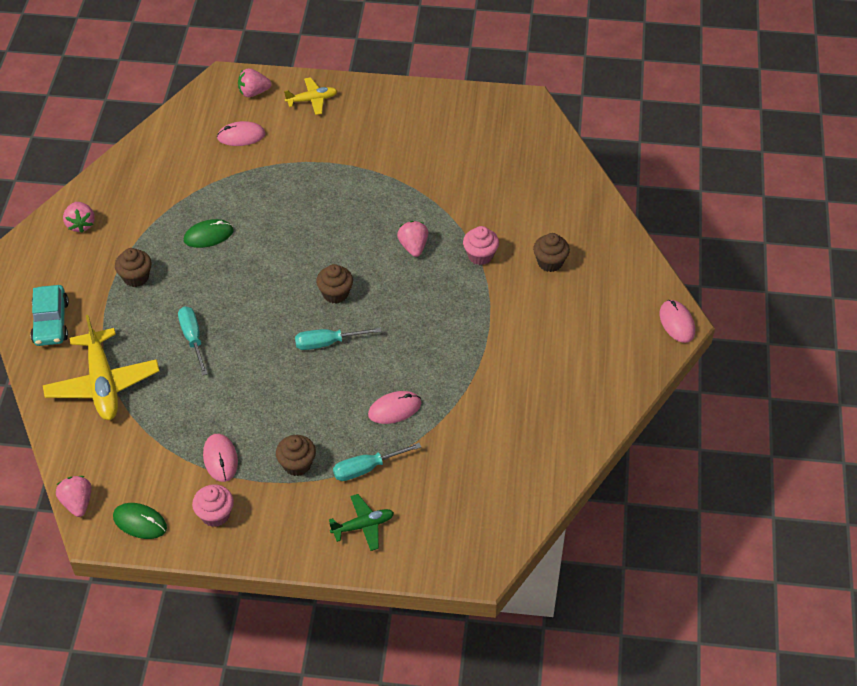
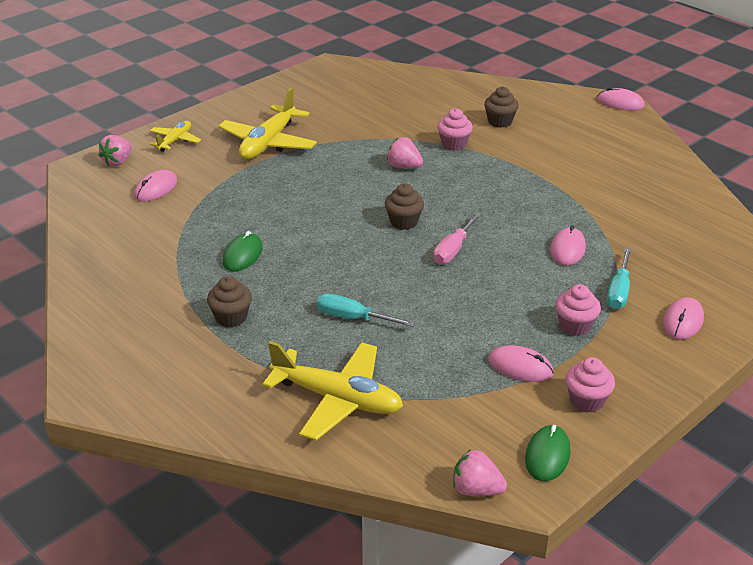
camera: 50 degrees left, 15 degrees down
(51, 322) = (211, 398): turquoise car -> none
(81, 224) = (113, 321): pink strawberry -> none
(140, 522) = (547, 455): green mouse -> green mouse turned 45 degrees counterclockwise
(297, 464) = (575, 326): brown cupcake -> pink cupcake
(327, 343) = (453, 249): turquoise screwdriver -> pink screwdriver
(363, 526) = (683, 321): green plane -> pink mouse
(364, 150) = (268, 143): none -> yellow plane

